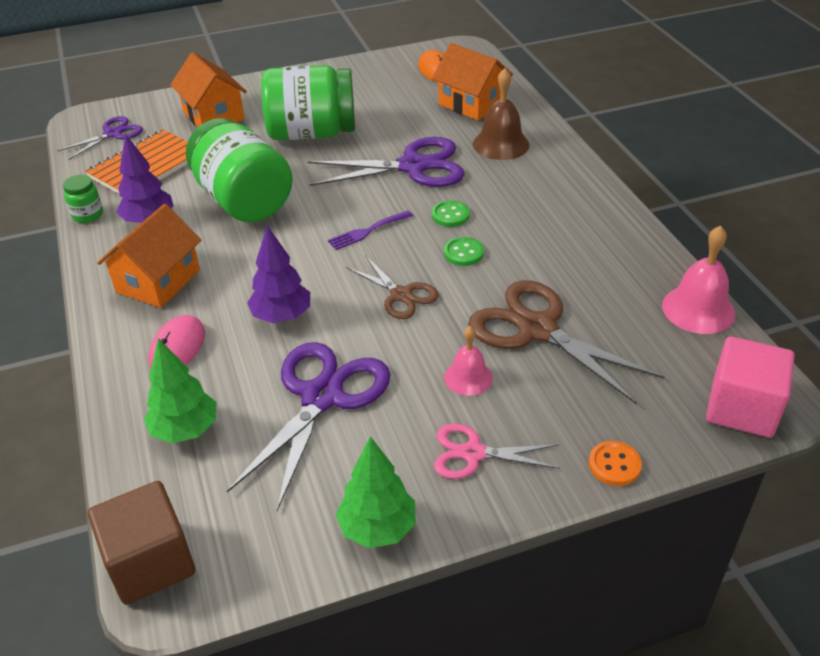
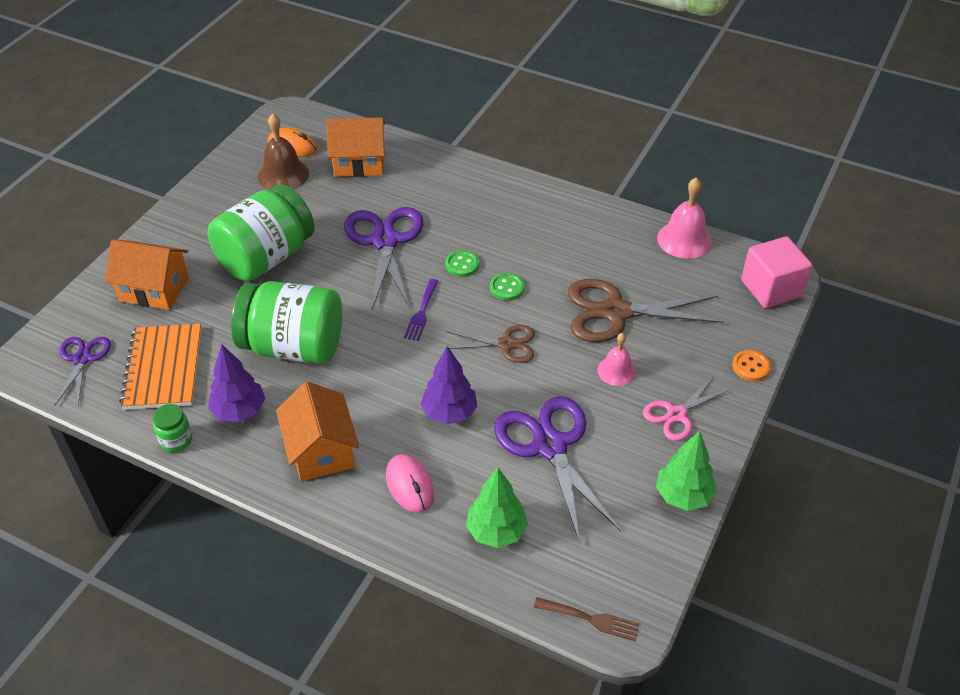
camera: 45 degrees left, 5 degrees up
(150, 563) = (591, 619): brown cube -> brown fork
(413, 166) = (385, 241): purple scissors -> purple scissors turned 45 degrees counterclockwise
(501, 144) = (424, 187): brown bell -> brown bell (283, 175)

